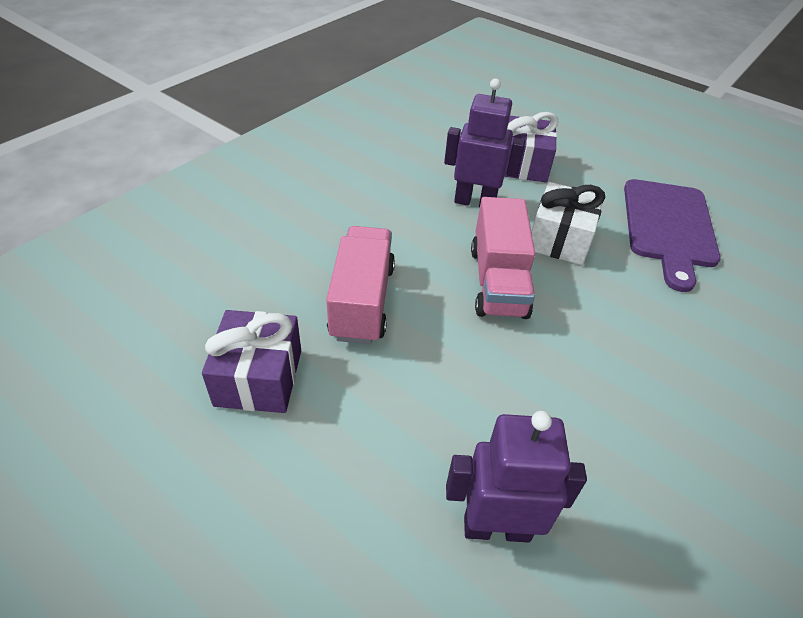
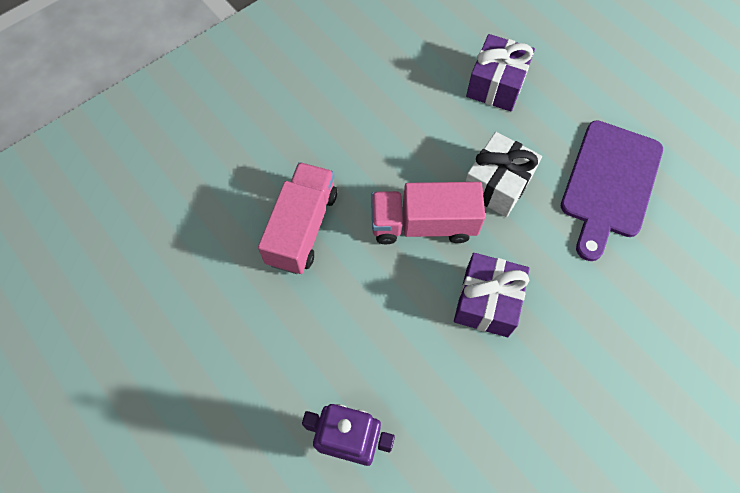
camera: 15 degrees right, 20 degrees up
(259, 377) = (208, 288): purple gift -> purple gift (487, 302)
(475, 202) = (432, 128): purple robot -> none
(498, 282) = (423, 224): pink truck -> pink truck turned 75 degrees clockwise

